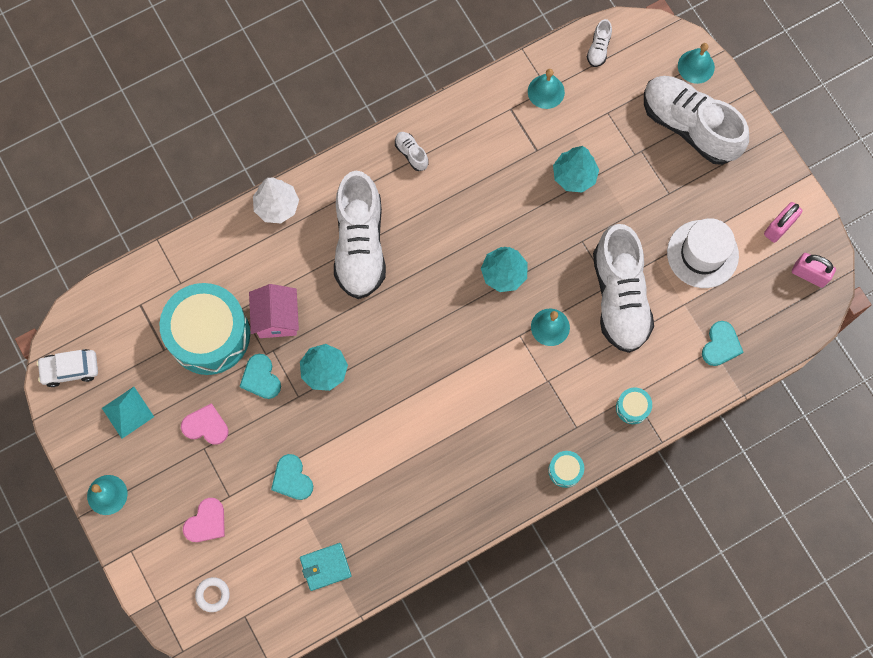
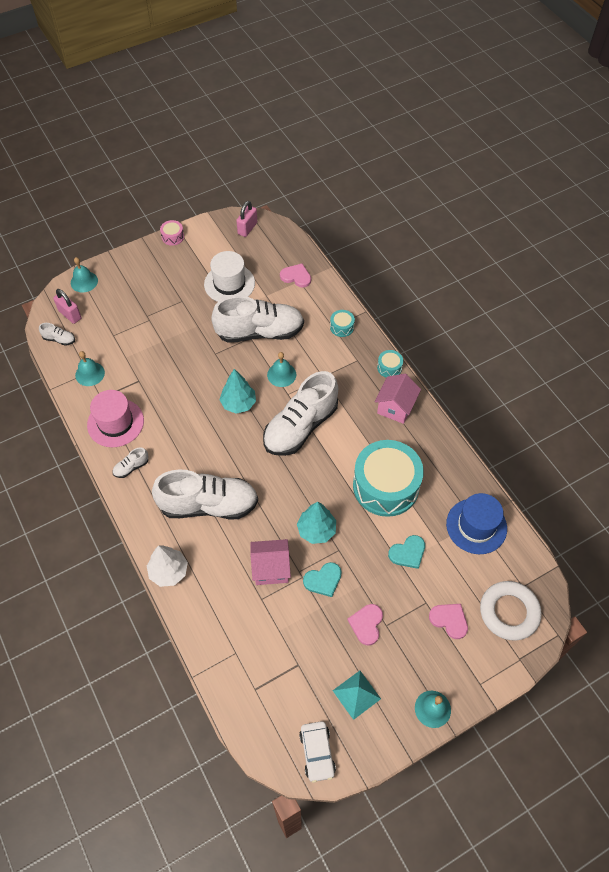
camera: 90 degrees left, 15 degrees down
(209, 335) = (284, 625): turquoise drum -> turquoise drum (386, 486)
(213, 595) = (509, 612): white ring -> white ring, size x2.11
(325, 567) = (476, 526): turquoise wallet -> blue hat
(473, 129) = (115, 423): none -> pink hat
(500, 475) = (395, 407): none -> pink house
(574, 176) = (162, 357): turquoise tree -> none
(689, 126) = (131, 287): white shoe -> white shoe (300, 426)
(721, 345) = (296, 276): turquoise heart -> pink heart
(779, 227) = (212, 242): pink padlock -> pink padlock (70, 315)
(785, 173) = (173, 237): none -> pink drum

